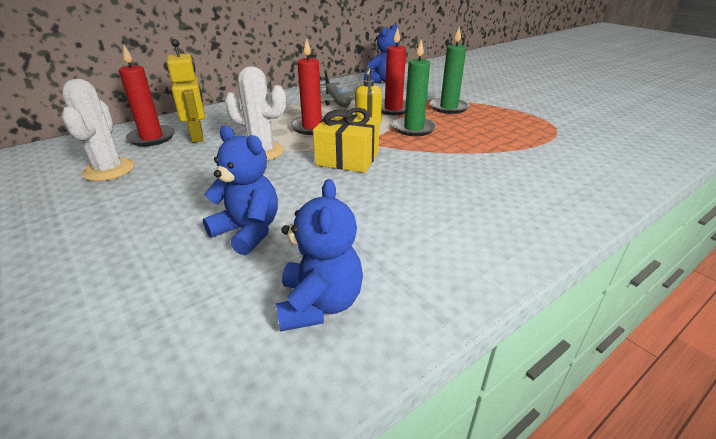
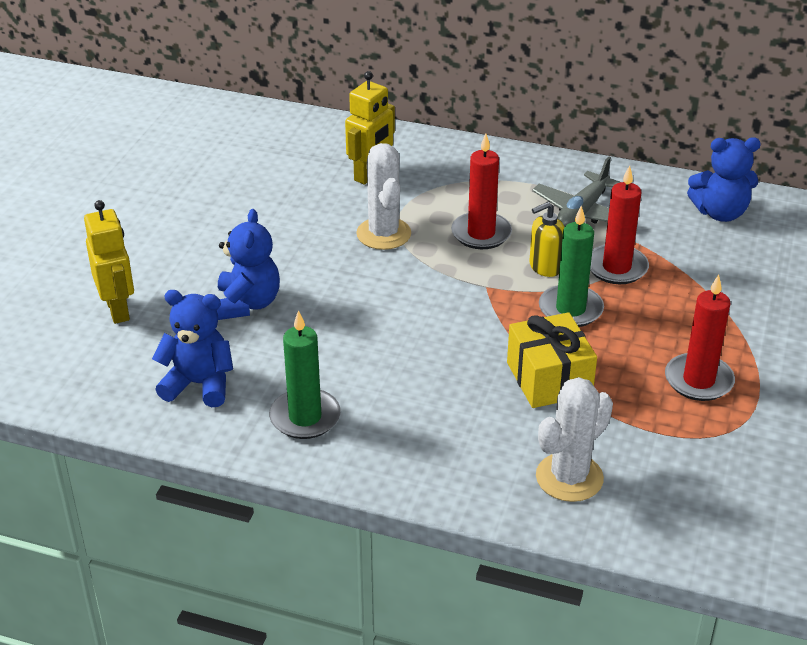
camera: 55 degrees right, 5 degrees up
(109, 170) = (257, 172): white cactus -> white cactus (569, 477)
(130, 317) = (118, 310): none -> yellow robot
(152, 138) = (335, 151): red candle -> red candle (698, 380)
(319, 304) = (199, 384): blue teddy bear -> blue teddy bear turned 135 degrees counterclockwise
(347, 158) = (432, 295): yellow gift -> yellow gift (549, 379)
(448, 107) = (685, 312): green candle -> green candle (305, 417)

